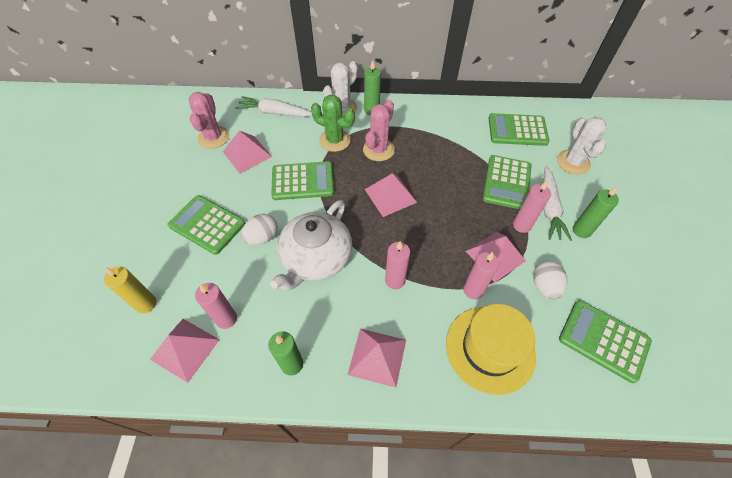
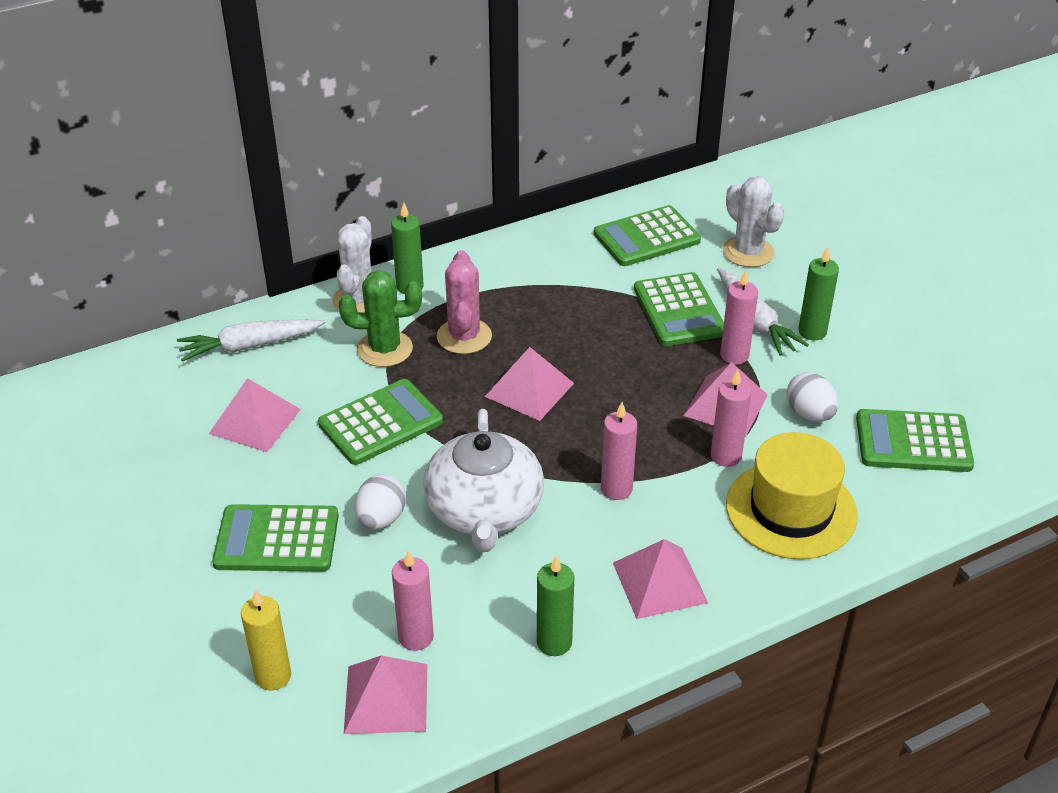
camera: 30 degrees left, 15 degrees down
(213, 137) = (174, 420): pink cactus -> none

